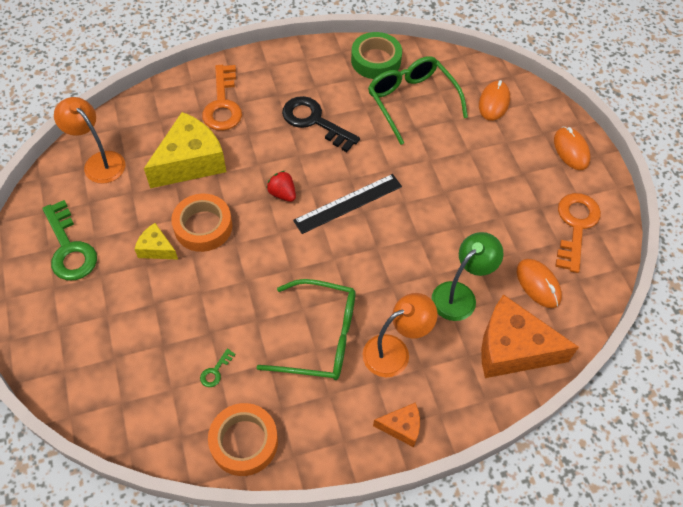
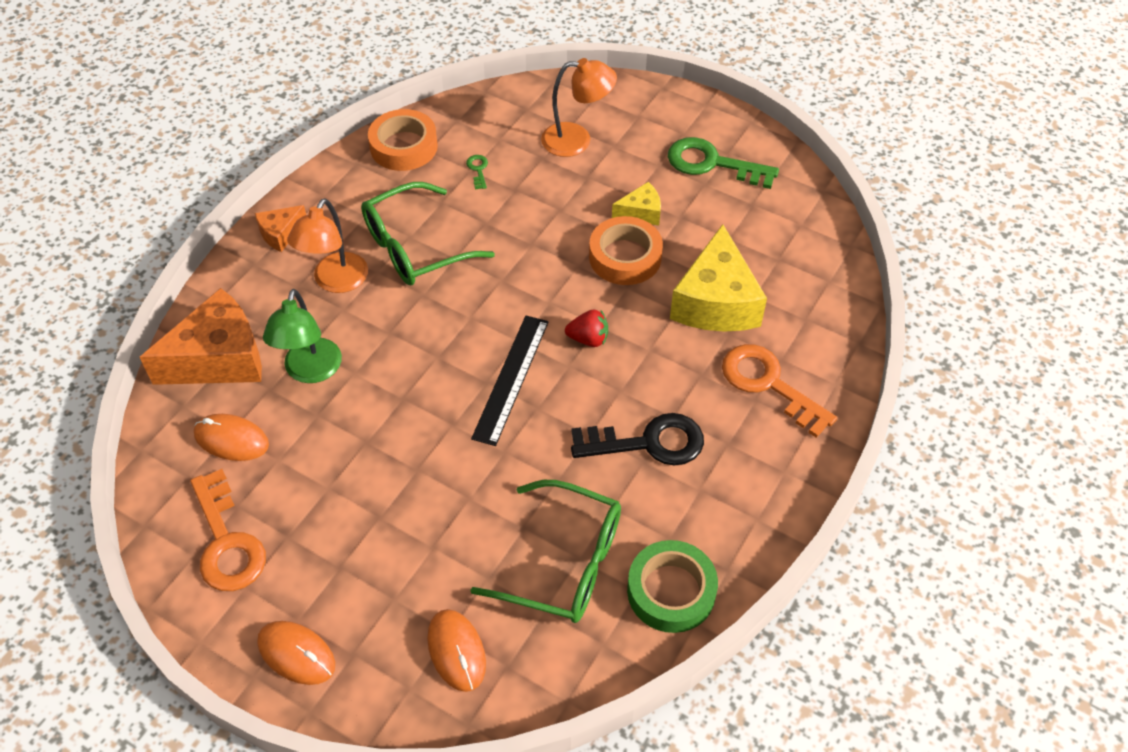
camera: 140 degrees right, 5 degrees down
(99, 162) = (796, 240): orange lamp -> orange lamp (577, 140)

